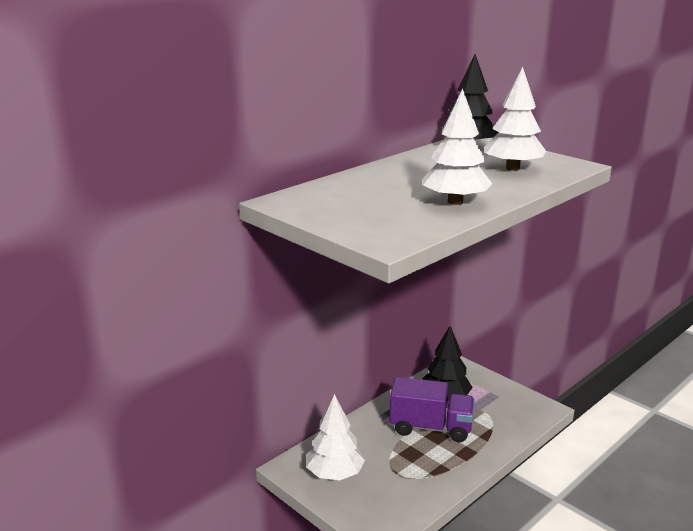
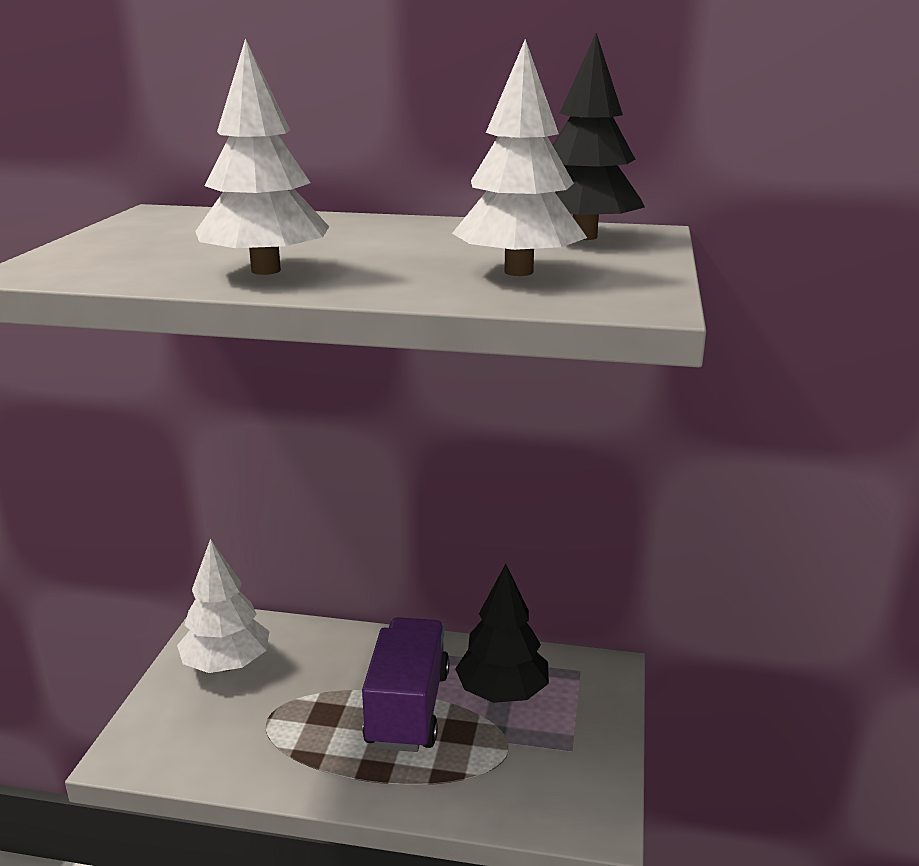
camera: 55 degrees right, 0 degrees up
(431, 428) = (408, 708): purple truck -> purple truck turned 150 degrees counterclockwise

